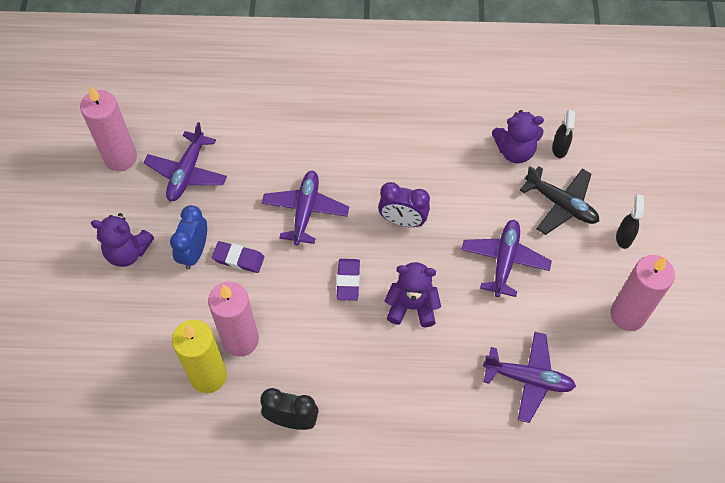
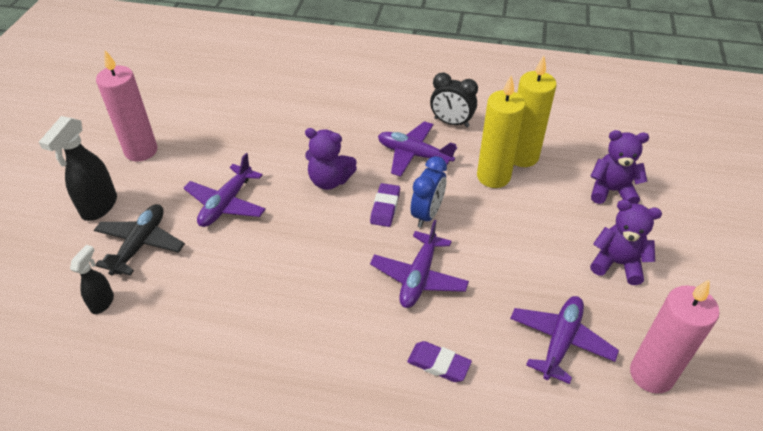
camera: 170 degrees left, 15 degrees down
(194, 252) = (543, 253): blue clock -> blue clock (427, 214)
(238, 259) = (495, 241): purple eraser -> purple eraser (438, 364)
(240, 340) = (493, 176): pink candle -> yellow candle
(402, 221) = (314, 252): purple clock -> none
(515, 151) = (155, 308): purple teddy bear -> purple teddy bear (611, 191)
(528, 379) = (250, 123): purple plane -> purple plane (414, 155)
(561, 204) = (140, 244): black plane -> black plane turned 60 degrees clockwise
(624, 237) = (99, 207): black spray bottle -> black spray bottle, size x1.71

